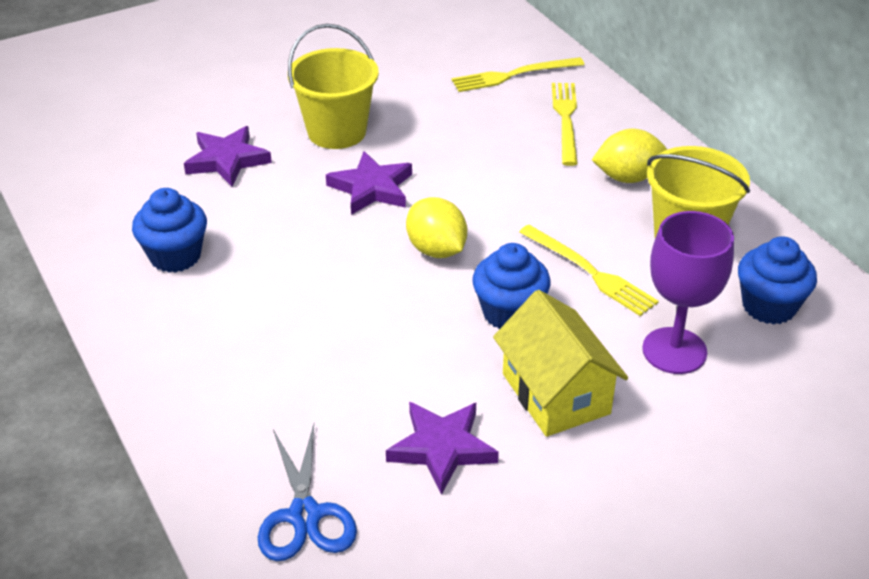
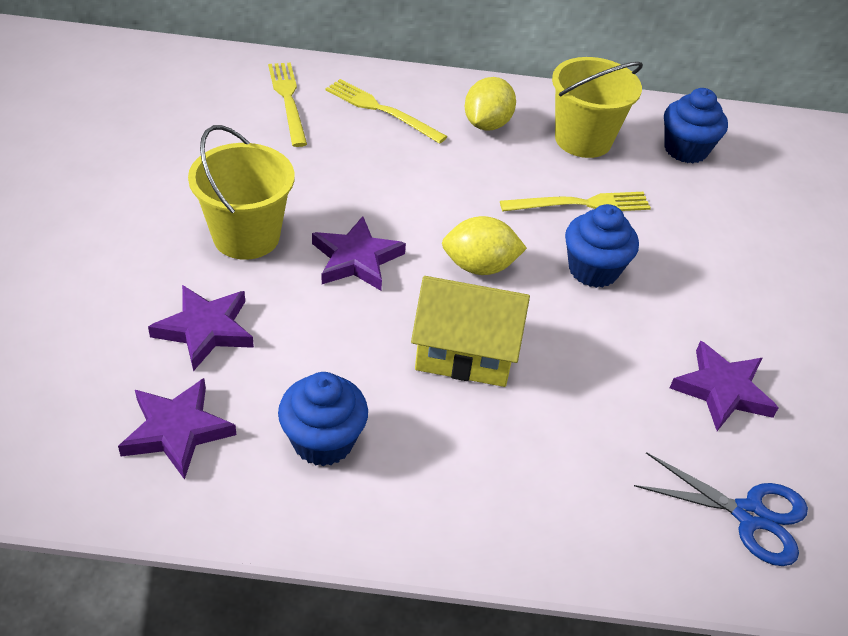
camera: 60 degrees left, 5 degrees up
(128, 193) = (177, 430): none -> purple star
(513, 75) = (288, 100): yellow fork -> yellow fork turned 150 degrees clockwise
(556, 393) = (703, 296): yellow house -> yellow house (465, 352)
(674, 351) = (699, 215): purple goblet -> none

